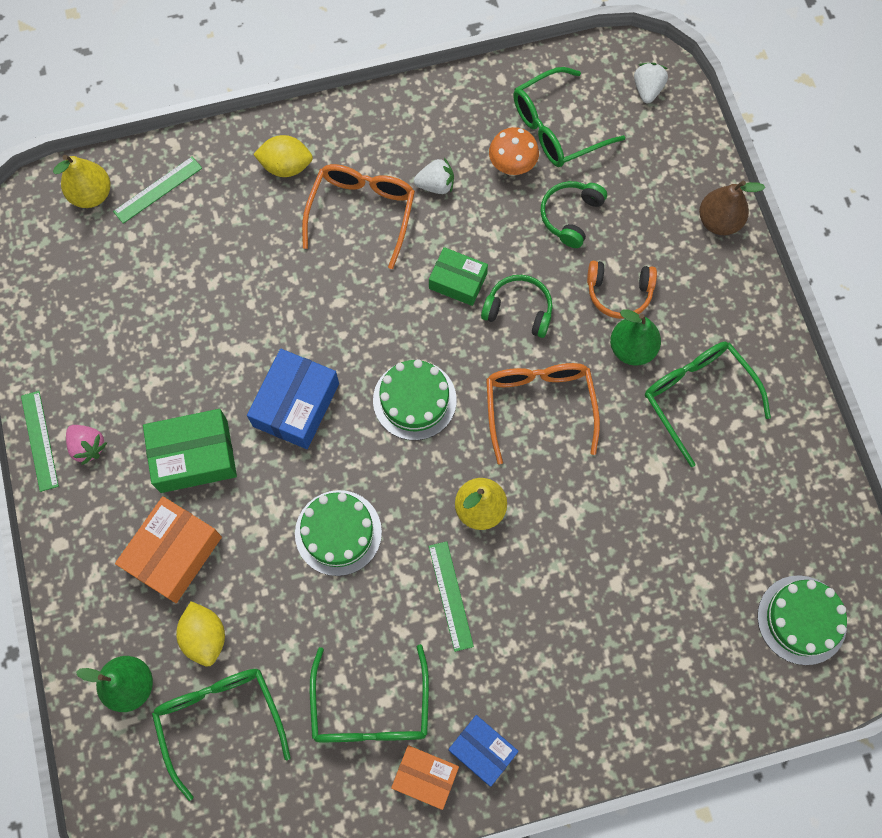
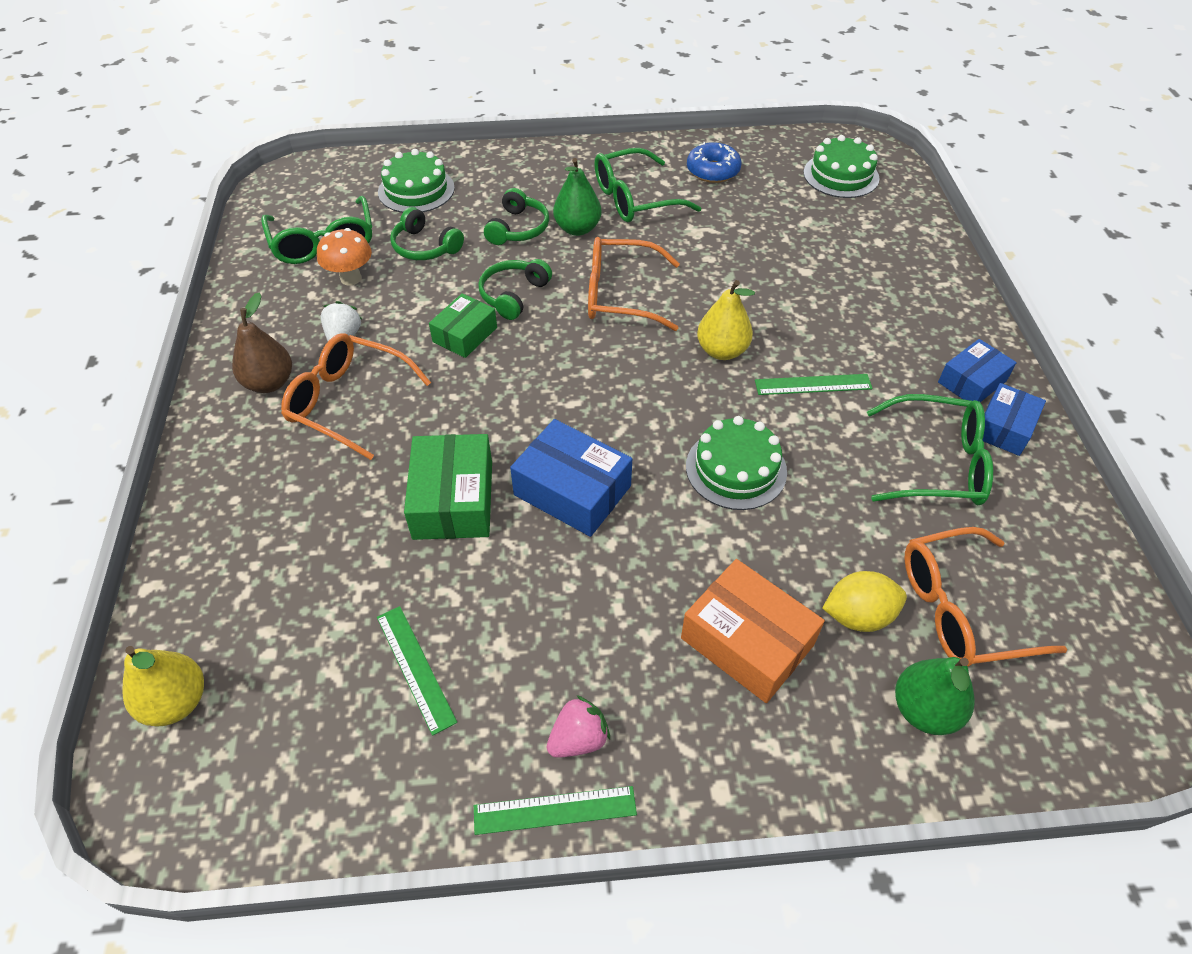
camera: 80 degrees left, 20 degrees down
(158, 190) = (212, 612): green ruler -> green ruler (415, 668)
(194, 456) = (618, 605): green box -> green box (453, 500)
(220, 720) = (962, 609): green glasses -> orange glasses
(286, 166) = (251, 465): yellow lemon -> none
(414, 400) = (592, 385): green cake -> green cake (416, 190)
(425, 777) = (1004, 428): orange box -> blue box
(619, 292) = (518, 228): orange headphones -> green headphones
(647, 90) = (315, 181): white strawberry -> none
(719, 221) = (470, 162): brown pear -> brown pear (269, 383)
(771, 473) = (713, 171): none -> blue donut

